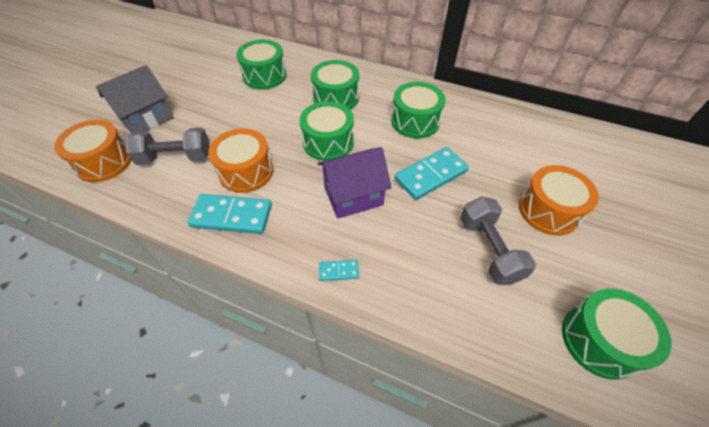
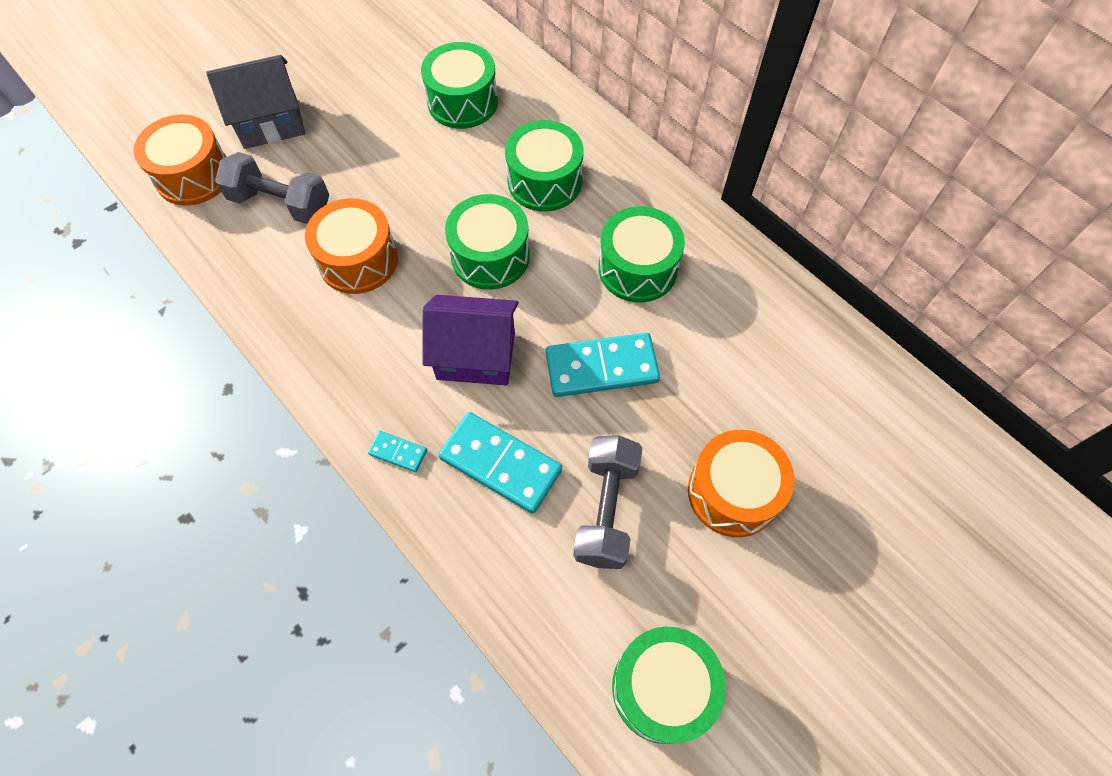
camera: 25 degrees right, 10 degrees up
(232, 216) = (310, 320): turquoise domino -> turquoise domino (501, 464)

